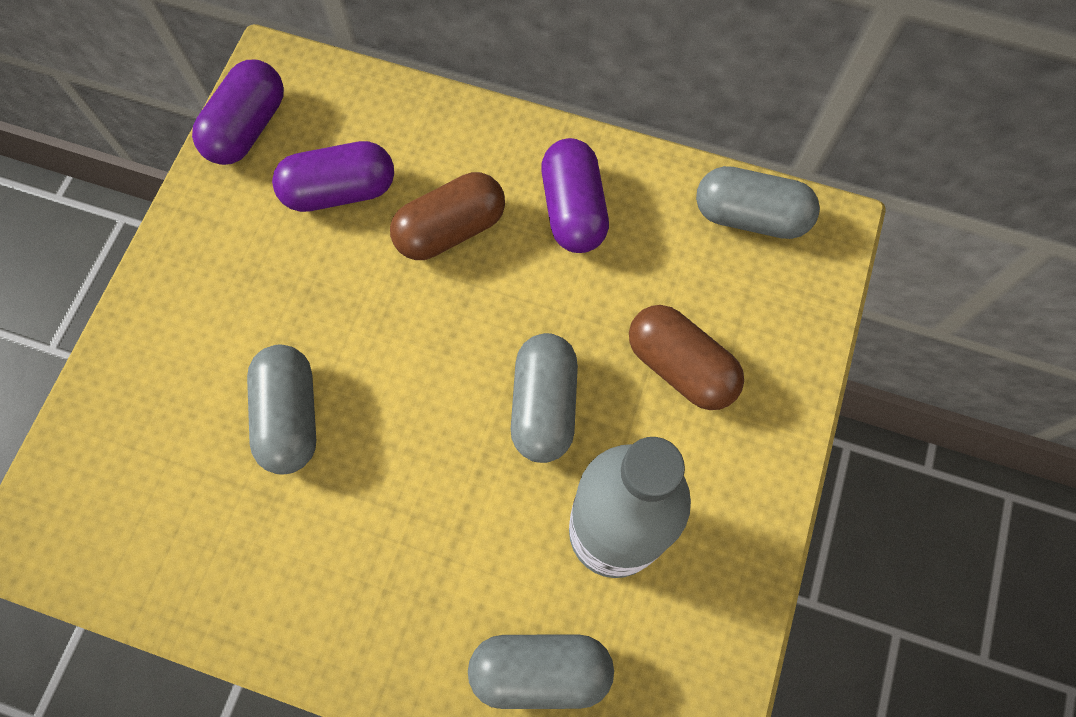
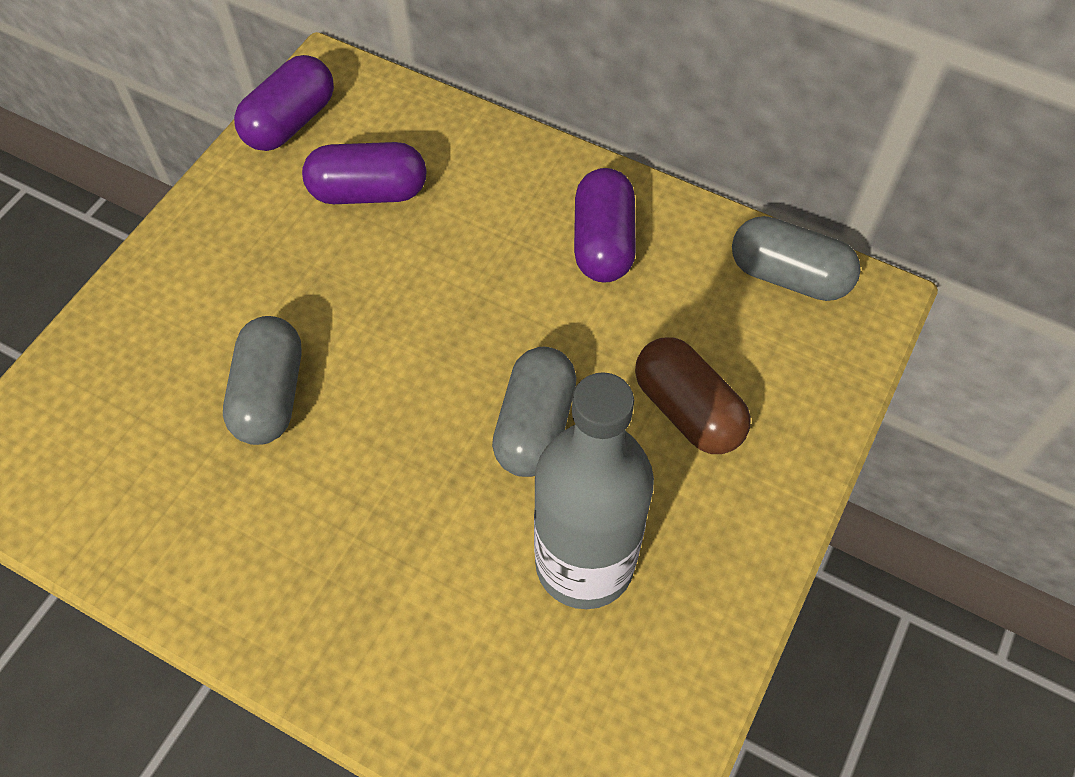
camera: 10 degrees right, 10 degrees down
(450, 230) = (472, 243): brown capsule -> none
(540, 671) = (477, 691): grey capsule -> none

